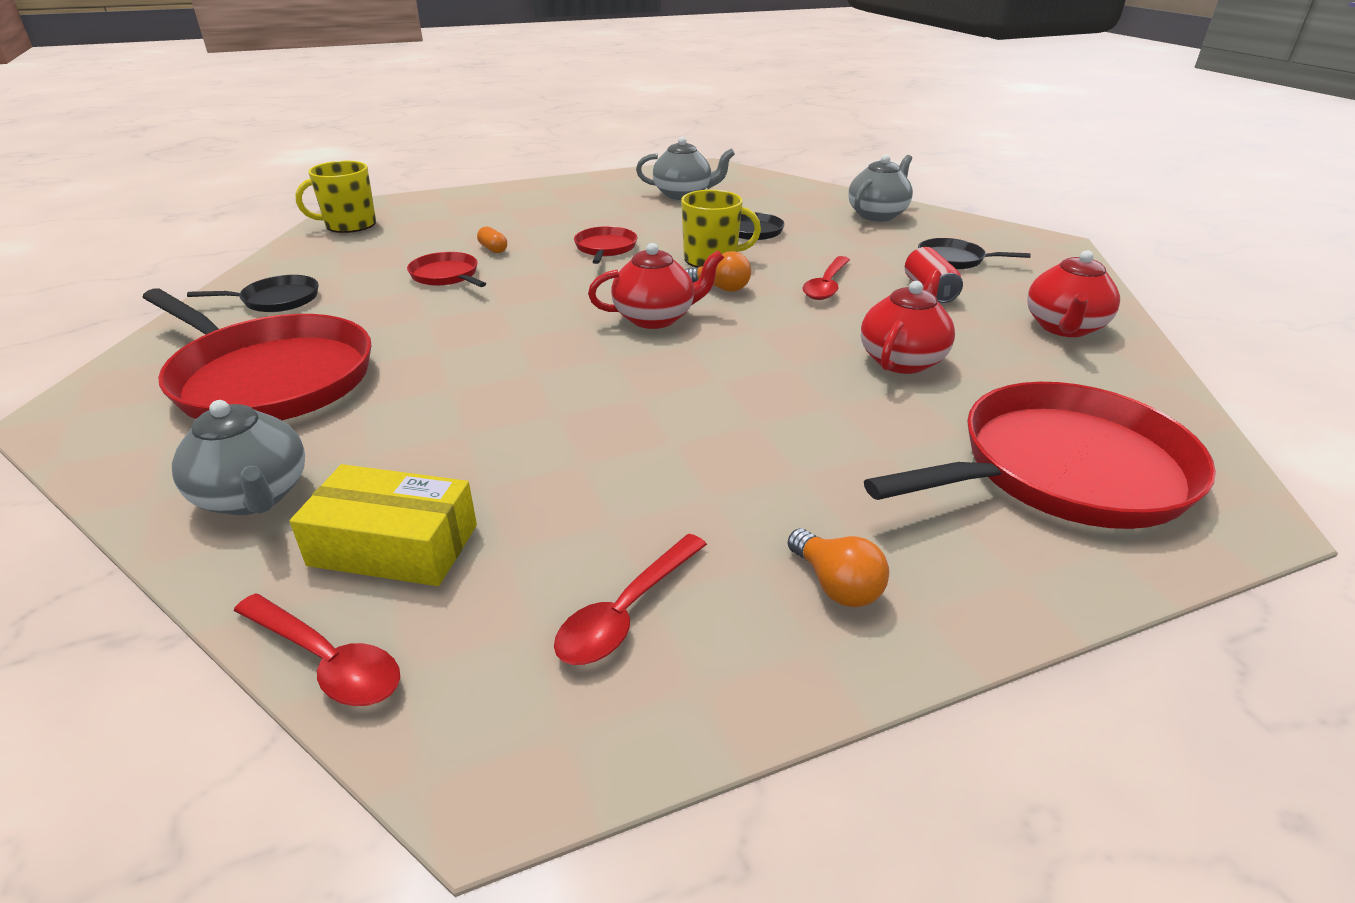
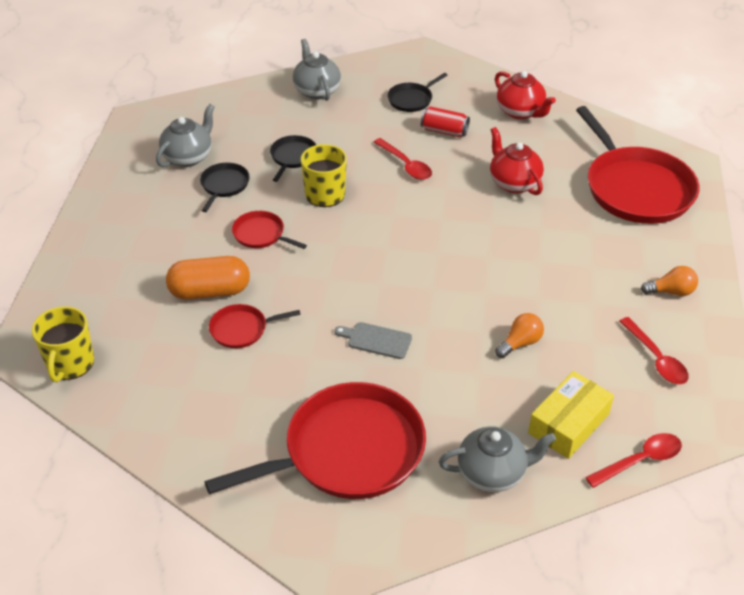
camera: 60 degrees left, 10 degrees up
(276, 300) = (210, 432): black pan -> black pan (224, 185)
(482, 347) = (376, 340): none -> grey cutting board
(493, 249) = (210, 291): orange capsule -> orange capsule, size x2.32
(655, 318) = (394, 252): red teapot -> none
(721, 288) = (374, 208): orange light bulb -> orange light bulb (520, 343)
(1063, 470) = (635, 188): red pan -> red pan turned 150 degrees clockwise

